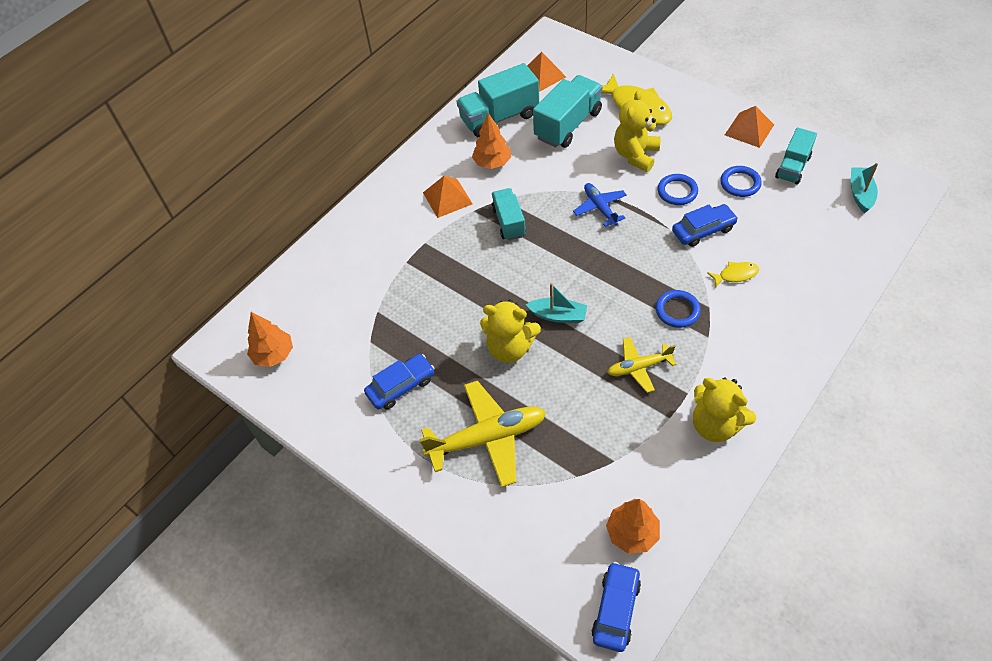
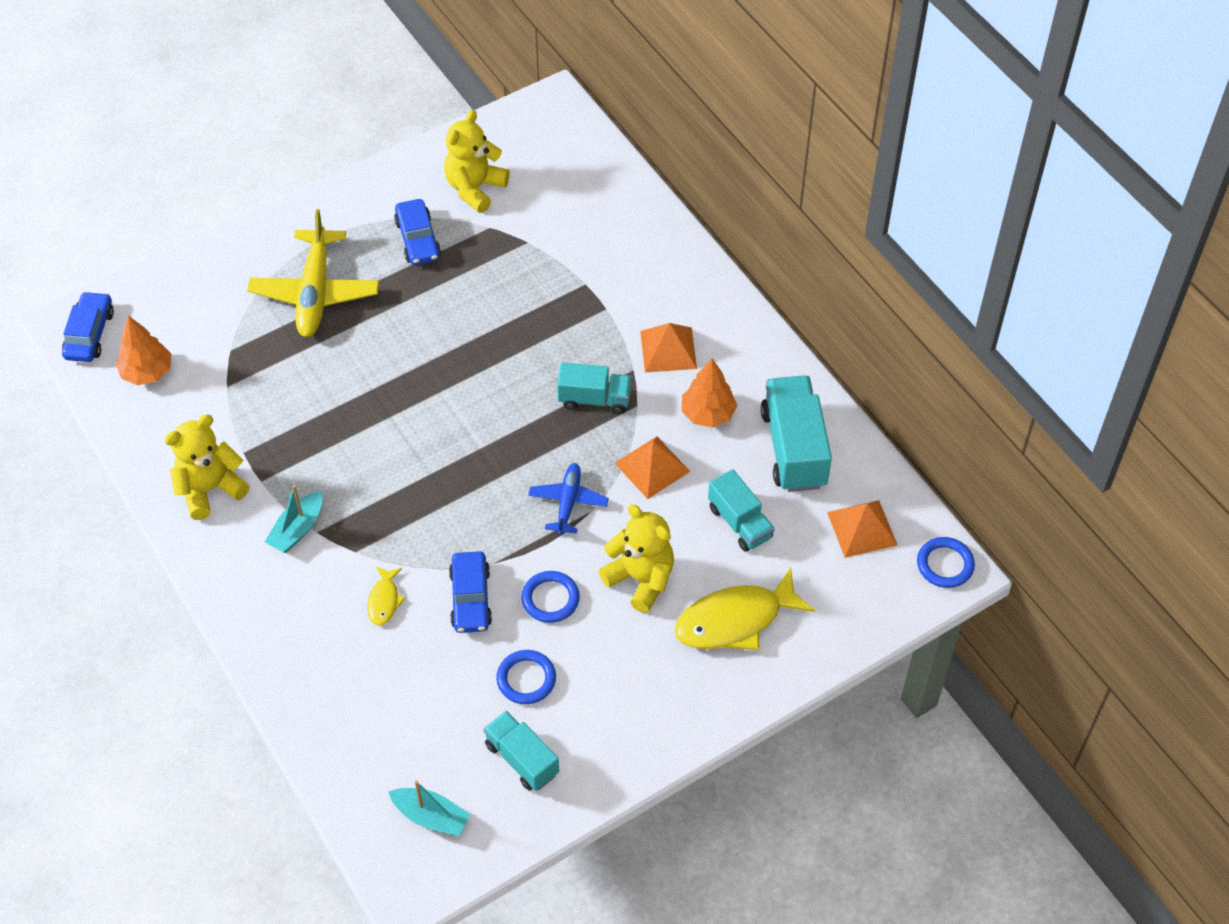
camera: 105 degrees right, 0 degrees up
(274, 354) = (518, 146): orange tree -> none
(510, 348) = (411, 344): yellow teddy bear -> yellow teddy bear (475, 188)
(558, 315) = (428, 401): turquoise boat -> turquoise boat (297, 529)
(568, 125) = (739, 522): turquoise truck -> turquoise truck, size x0.63
(600, 207) = (568, 502): blue plane -> blue plane turned 75 degrees counterclockwise
(616, 609) = (90, 334): blue car -> blue car turned 120 degrees counterclockwise
(638, 367) = (318, 449): yellow plane -> none
(677, 310) = (368, 517): blue ring -> blue ring (945, 564)
(749, 129) = (621, 742): orange pyramid -> orange pyramid (652, 467)

